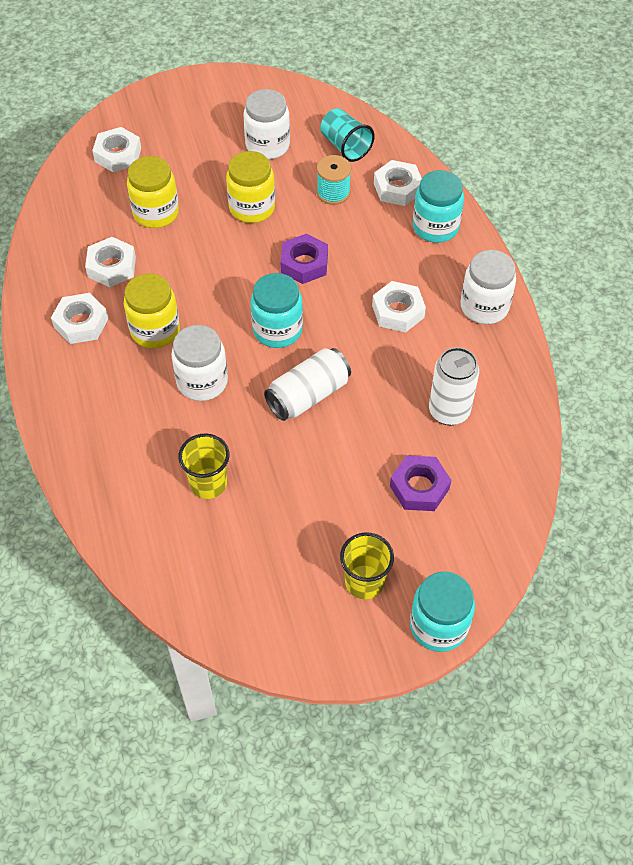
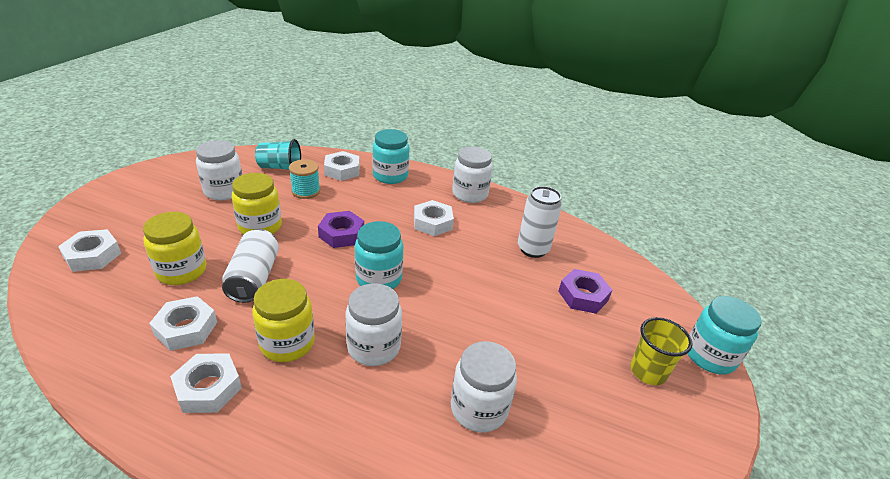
camera: 55 degrees left, 20 degrees down
(208, 483) = (479, 408): yellow cup -> white jar
(308, 395) = (453, 299): white can -> white can (254, 278)

